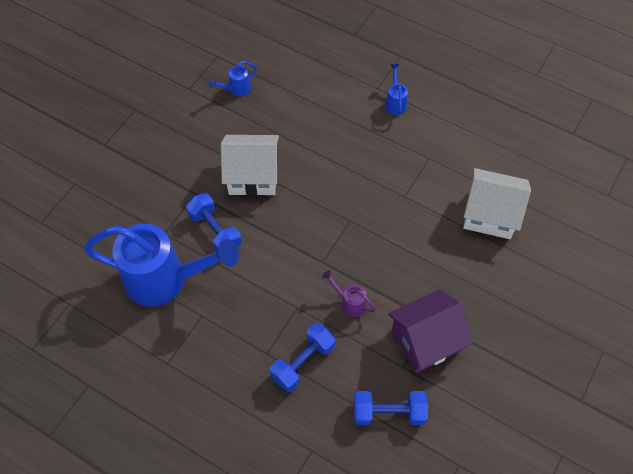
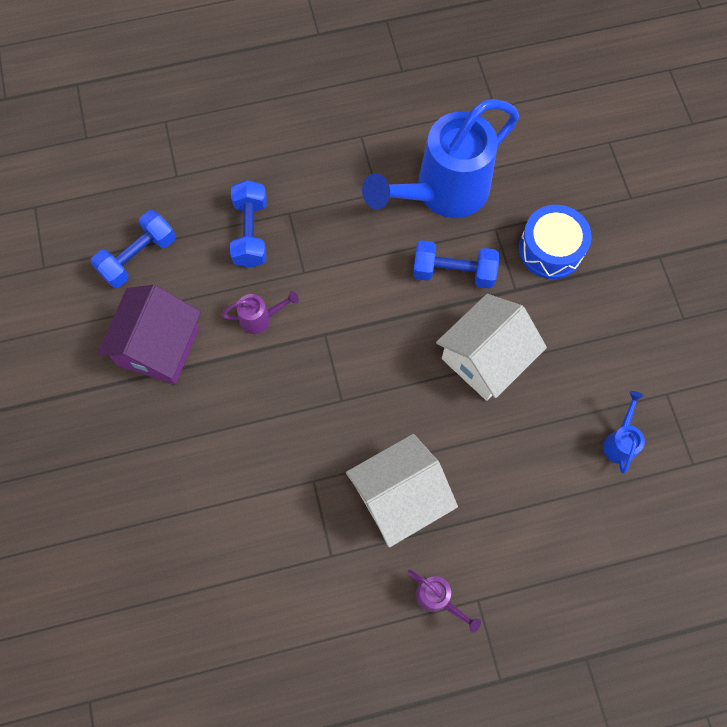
camera: 135 degrees right, 10 degrees up
(151, 196) = (550, 249): none -> blue drum
(395, 102) = (438, 599): blue watering can -> purple watering can
(490, 214) = (204, 544): white house -> white house (399, 497)

